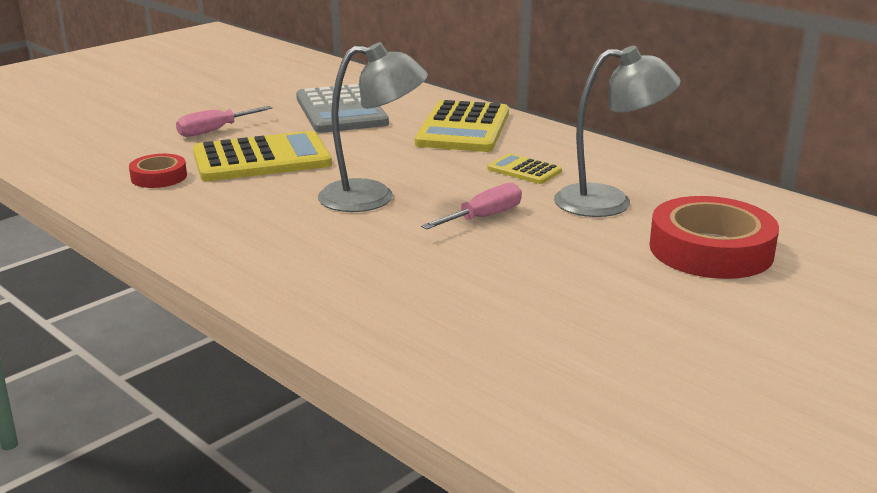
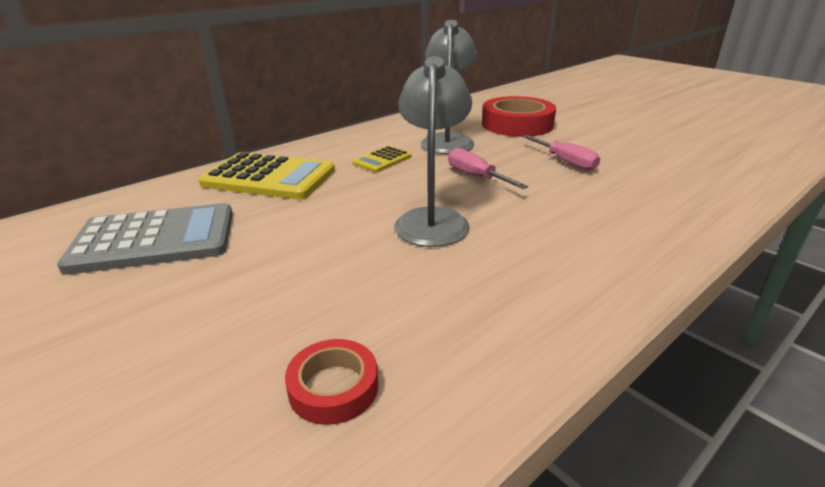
camera: 85 degrees left, 5 degrees up
(214, 131) = (147, 345): pink screwdriver -> pink screwdriver (565, 162)
(262, 159) = (298, 291): yellow calculator -> none

